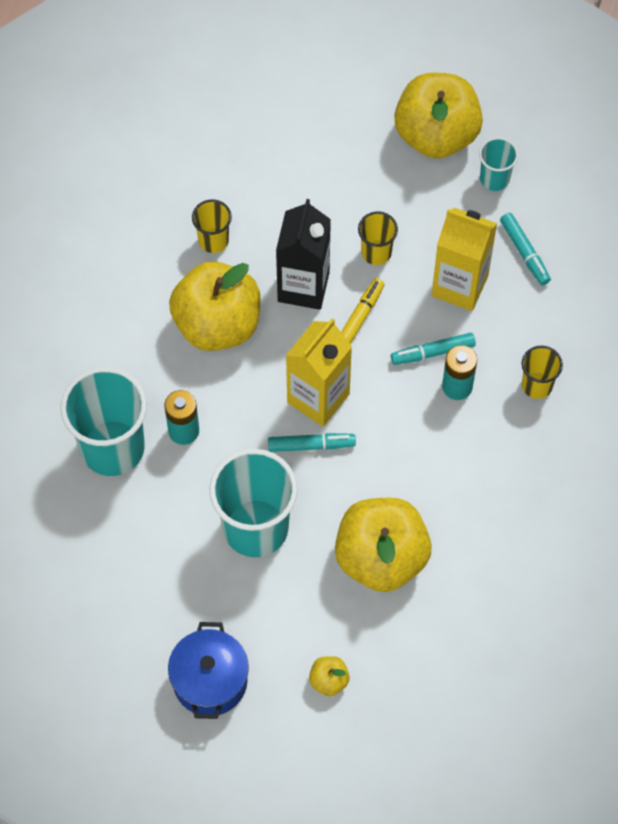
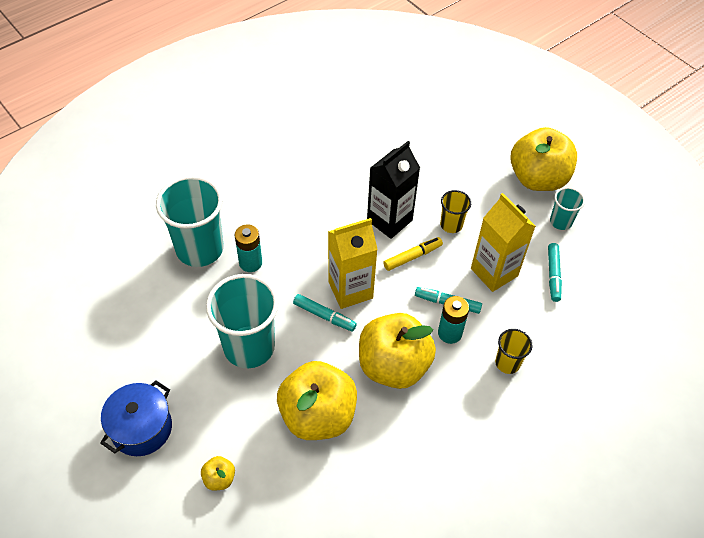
camera: 30 degrees right, 10 degrees down
(213, 240) = (353, 167): yellow cup -> none
(217, 324) = (319, 214): yellow apple -> yellow apple (393, 366)

